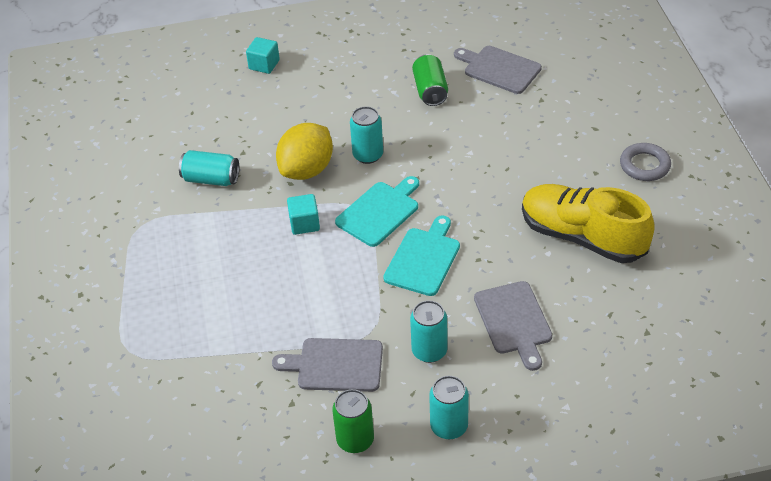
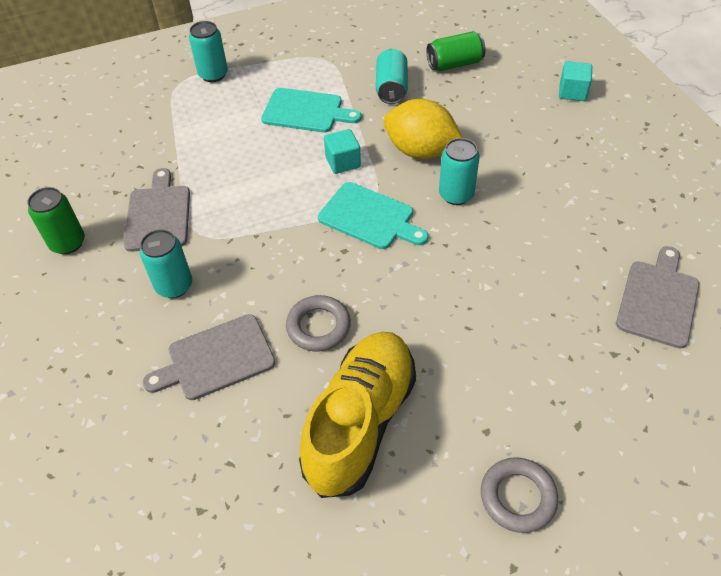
camera: 80 degrees right, 5 degrees up
(423, 259) = (304, 264): turquoise cutting board -> turquoise cutting board (306, 111)
(430, 90) = (586, 234): green can -> green can (454, 64)
(449, 426) = (74, 314): turquoise can -> turquoise can (213, 74)
(492, 254) = (318, 326): none -> grey ring

